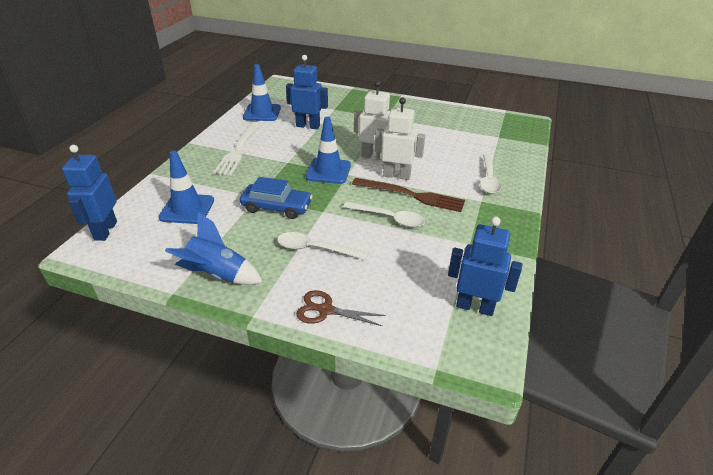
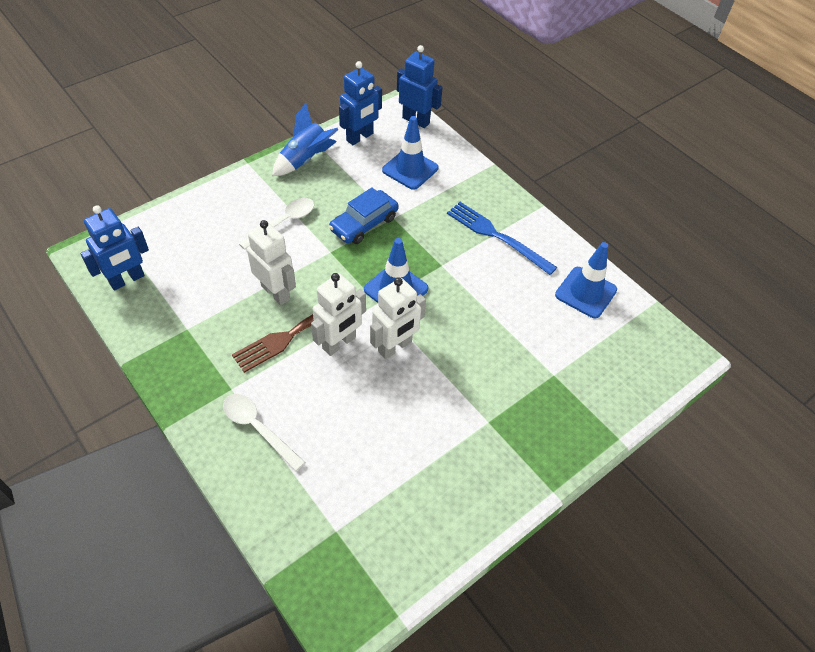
camera: 120 degrees right, 15 degrees up
(238, 150) = (497, 236): white fork -> blue fork
(308, 126) = (517, 321): blue robot -> blue robot (360, 137)
(326, 310) = (214, 198): brown scissors -> none
(389, 218) = (276, 292): white spoon -> white robot

